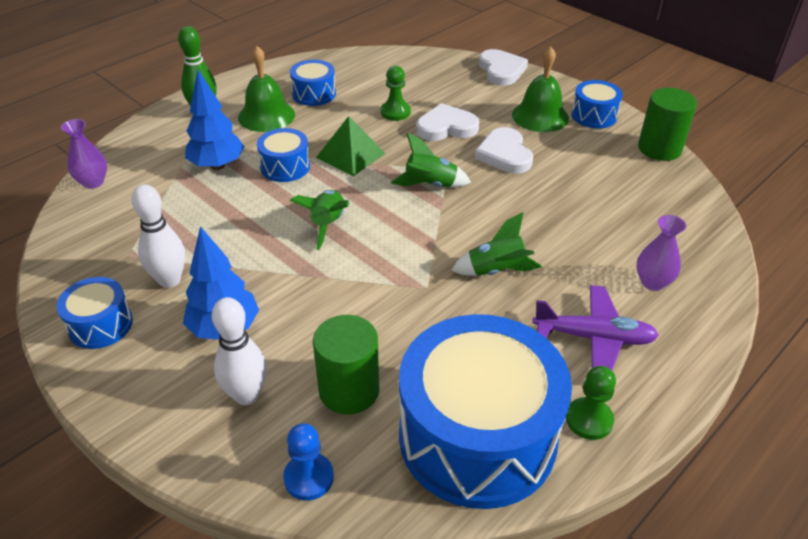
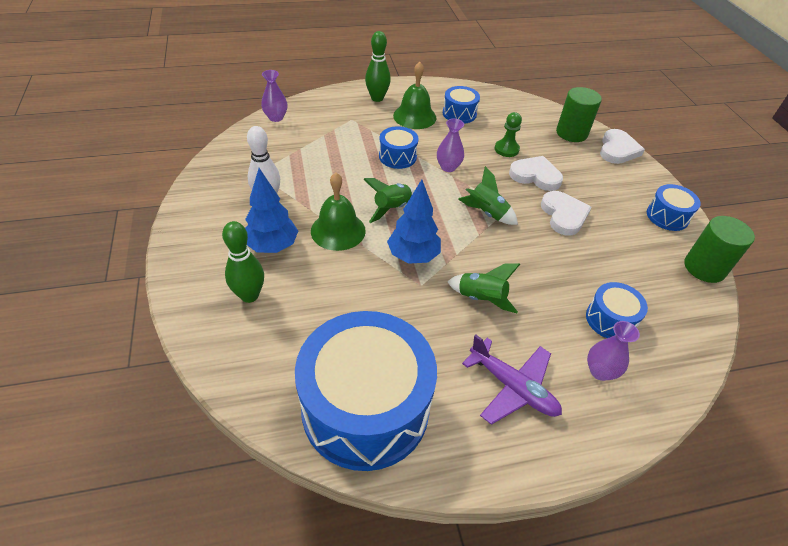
camera: 30 degrees right, 5 degrees up
(100, 325) = (208, 208): blue drum -> blue drum (610, 319)
(217, 165) = (356, 137): blue tree -> blue tree (413, 256)
(246, 395) = (249, 295): white bowling pin -> green bowling pin
(308, 478) = (240, 369): blue pawn -> none
(349, 390) = (311, 327): green cylinder -> green cylinder (571, 133)
(351, 155) = (448, 167): green pyramid -> purple vase
(504, 154) = (563, 215): white heart -> white heart turned 150 degrees clockwise
(540, 116) = (619, 198): green bell -> green bell (338, 230)
(589, 420) = (455, 445): green pawn -> none

